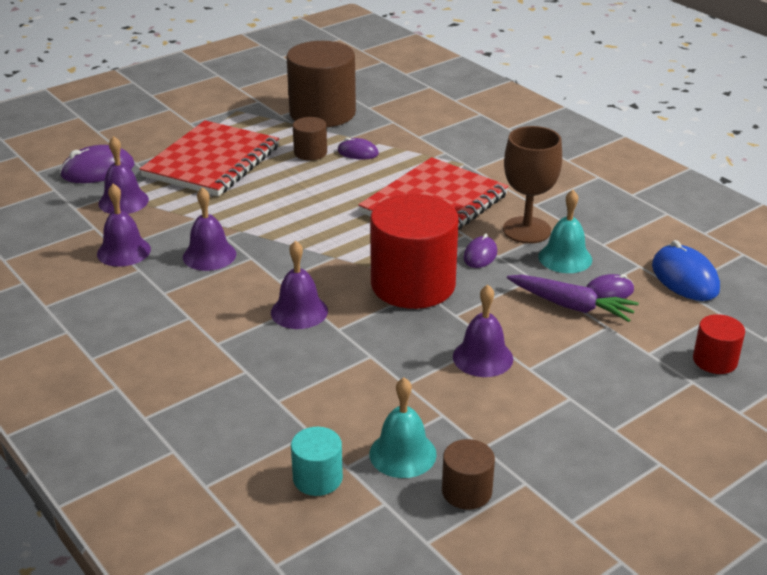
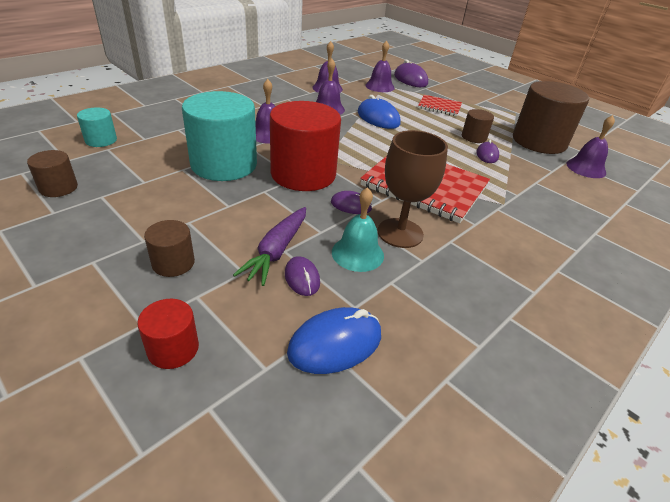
camera: 80 degrees right, 5 degrees up
(212, 162) = (439, 107): red notebook -> red notebook, size x0.51
(247, 215) = (378, 118): none -> blue mouse
(392, 348) = (224, 164): none -> turquoise cylinder
(402, 454) = (109, 166): turquoise bell -> none
(482, 357) = (206, 200): purple bell -> purple bell (586, 168)
(604, 372) = (173, 263): none -> brown cylinder

